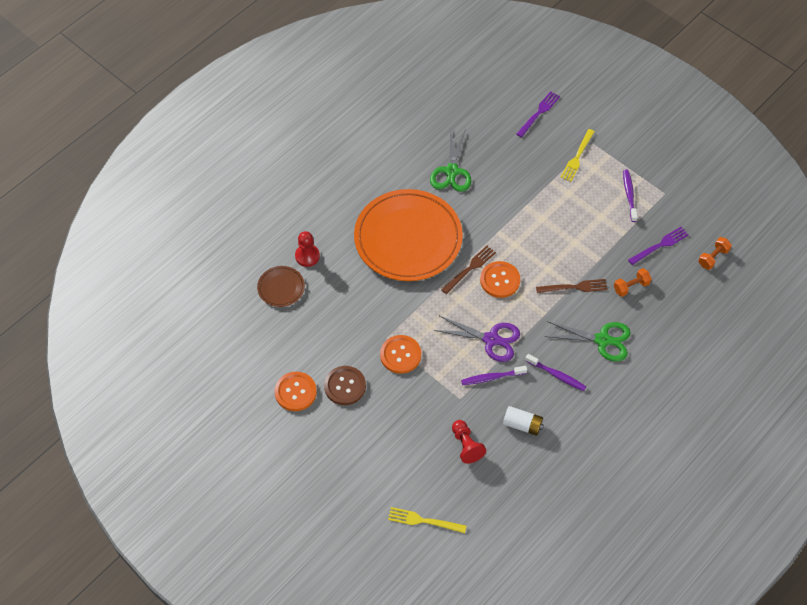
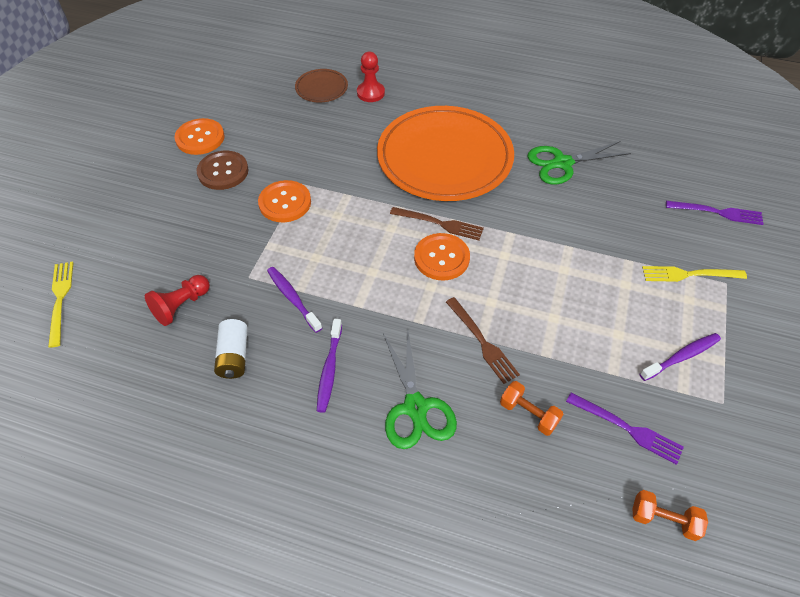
camera: 65 degrees right, 5 degrees down
(491, 339) = (349, 279): purple scissors -> none

